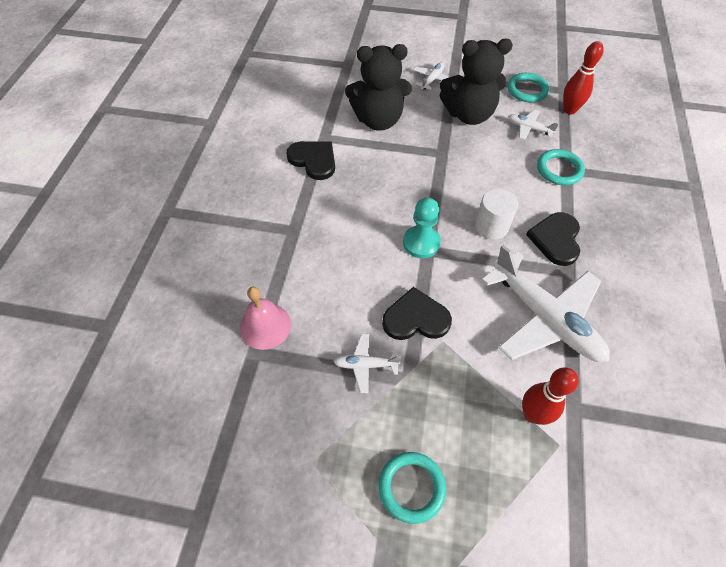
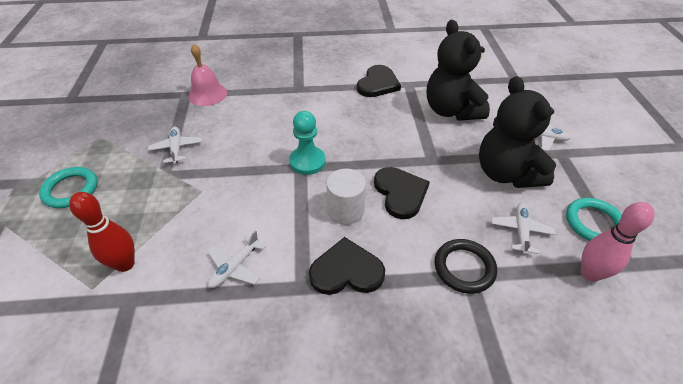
camera: 75 degrees right, 10 degrees down
(416, 318) = (223, 170): black heart -> black heart (400, 193)
(545, 318) = (235, 267): white plane -> white plane, size x0.45
(559, 169) = (464, 268): turquoise ring -> black ring
(569, 110) = (590, 274): red bowling pin -> pink bowling pin

